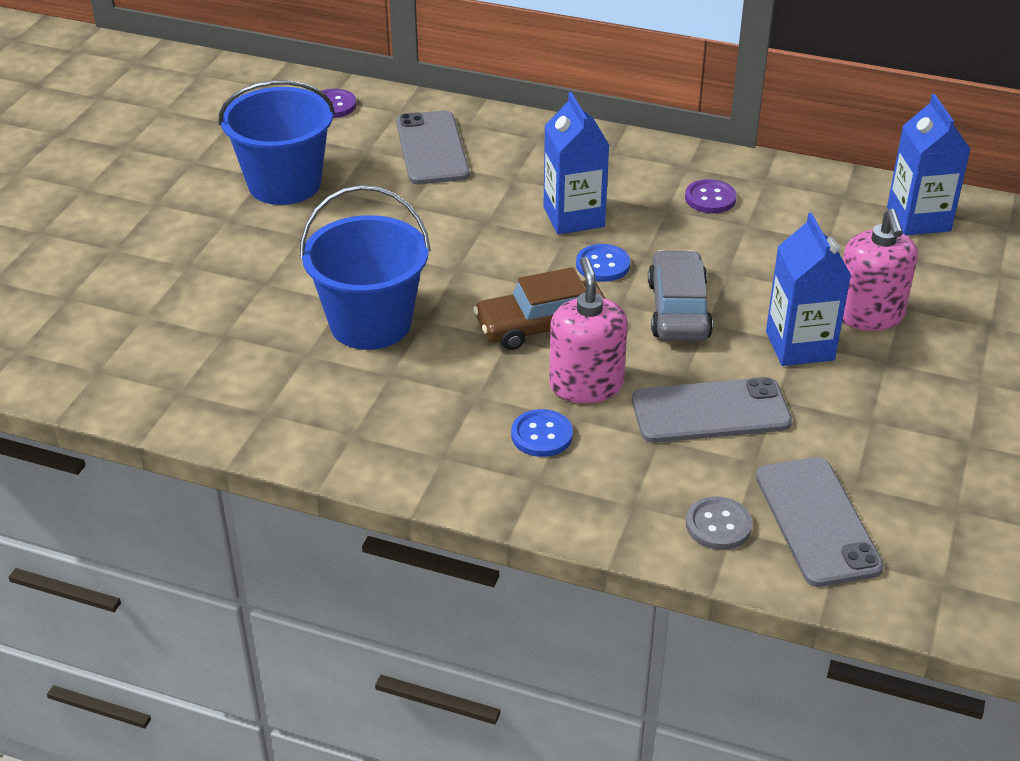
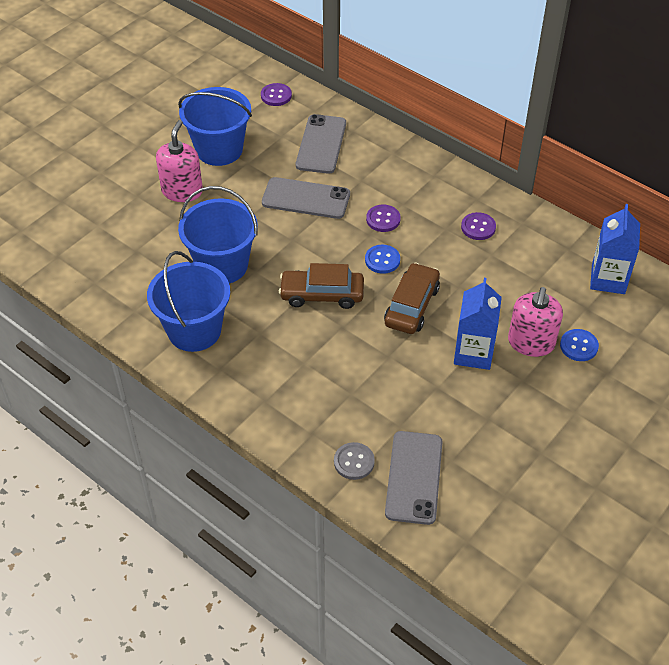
camera: 20 degrees right, 10 degrees up
(375, 416) = (194, 330): none -> blue bucket
(541, 435) = (283, 371): blue button -> blue button (578, 346)
(573, 217) = (383, 219): blue carton -> purple button
(586, 385) = (327, 344): pink soap dispenser -> pink soap dispenser (182, 191)
(678, 310) = (412, 306): grey car -> brown car
(710, 411) = (392, 383): grey phone -> grey phone (306, 198)

